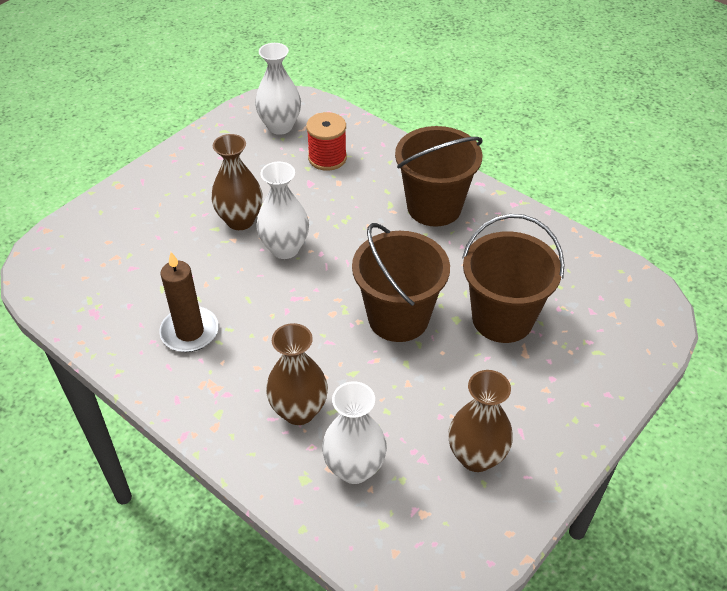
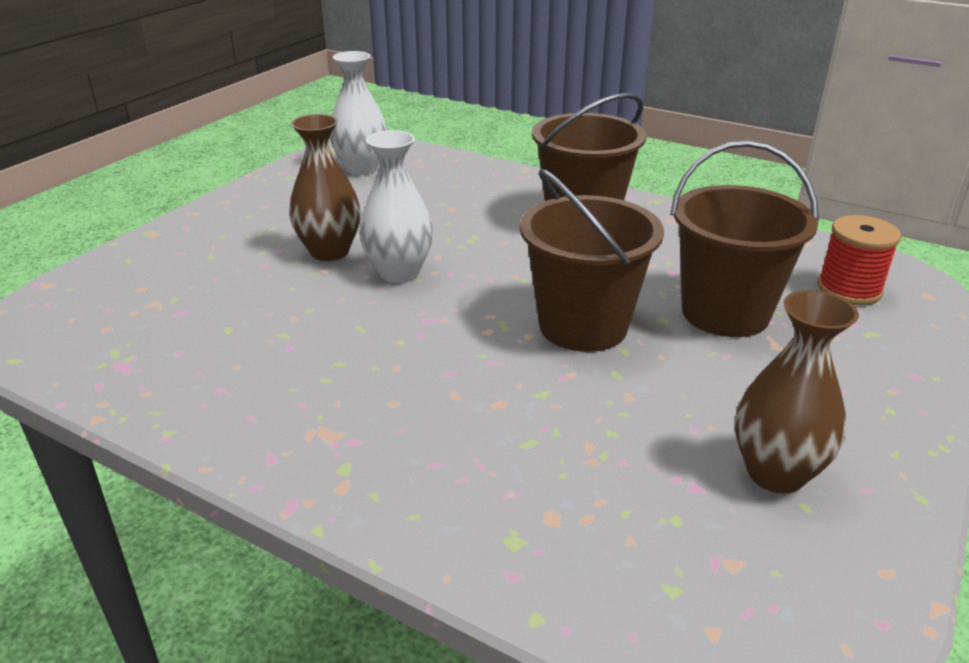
camera: 10 degrees left, 15 degrees down
(190, 332) = (278, 372): brown candle -> none
(299, 411) = (475, 449): brown vase -> none
(327, 158) = (430, 189): red spool -> red spool (849, 289)
(354, 468) = (592, 514): white vase -> none

